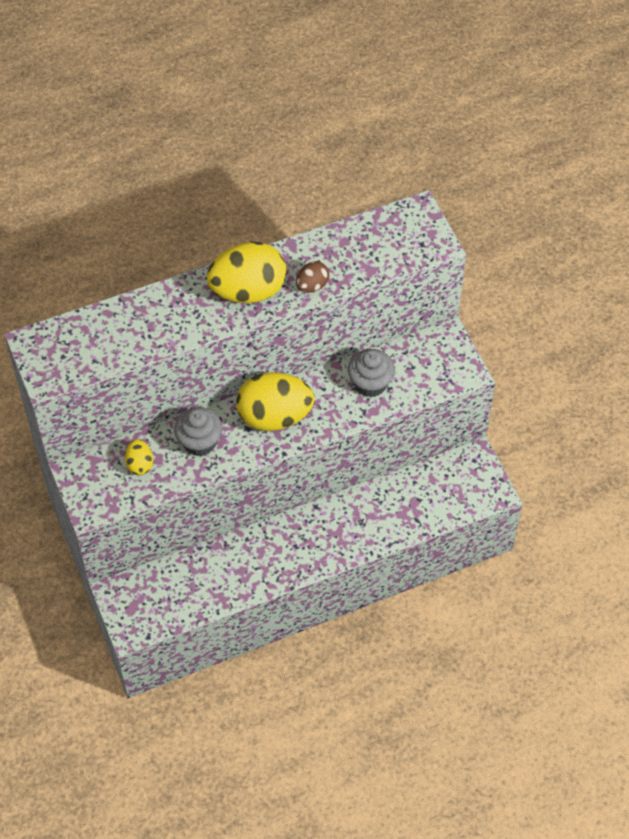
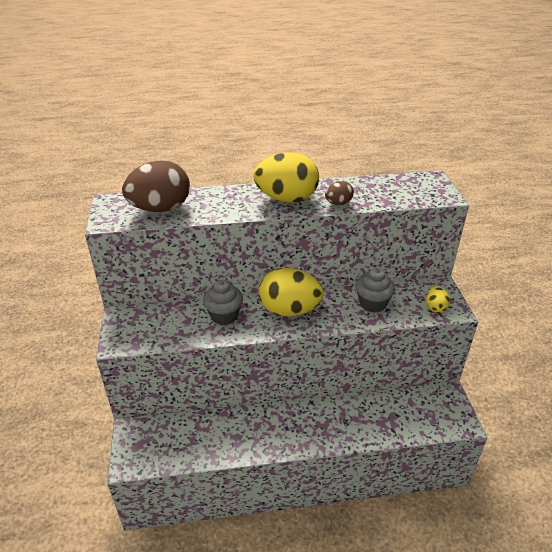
camera: 15 degrees right, 20 degrees down
(101, 342) = (160, 208): none -> brown egg
(140, 464) = (171, 321): yellow egg -> yellow egg (435, 307)

